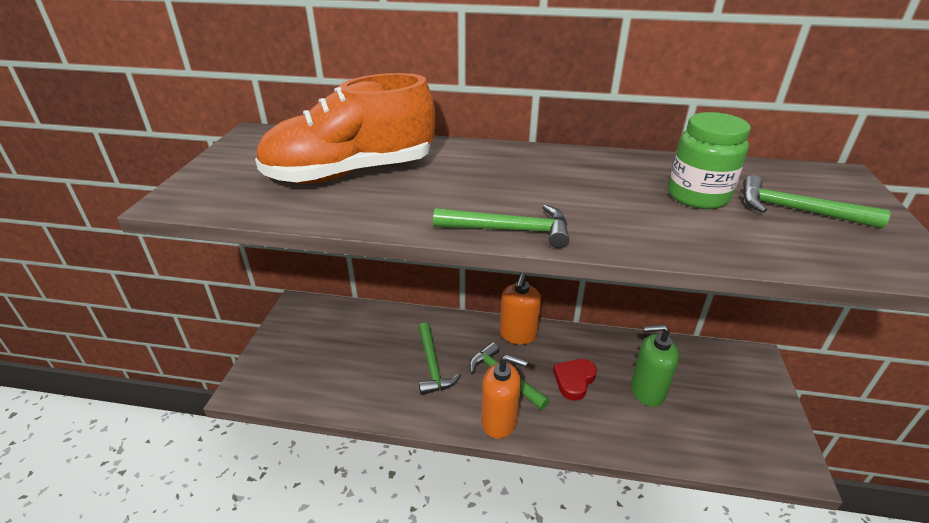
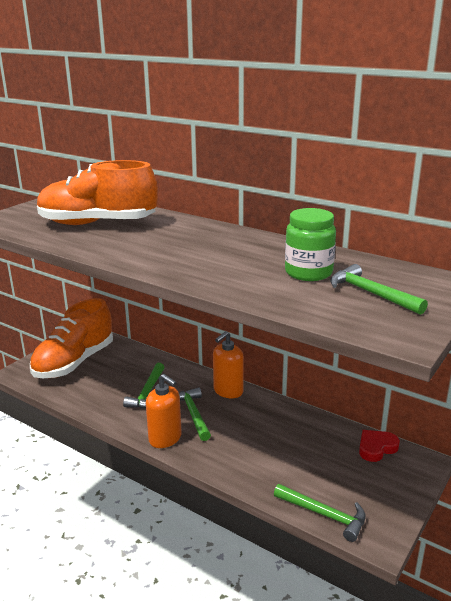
camera: 25 degrees right, 10 degrees down
(311, 351) = (74, 362): none -> orange shoe
(510, 230) = (151, 267): green hammer -> green hammer (324, 515)
(574, 380) = (245, 431): red heart -> red heart (376, 448)
(647, 391) = (298, 454): green soap dispenser -> none

